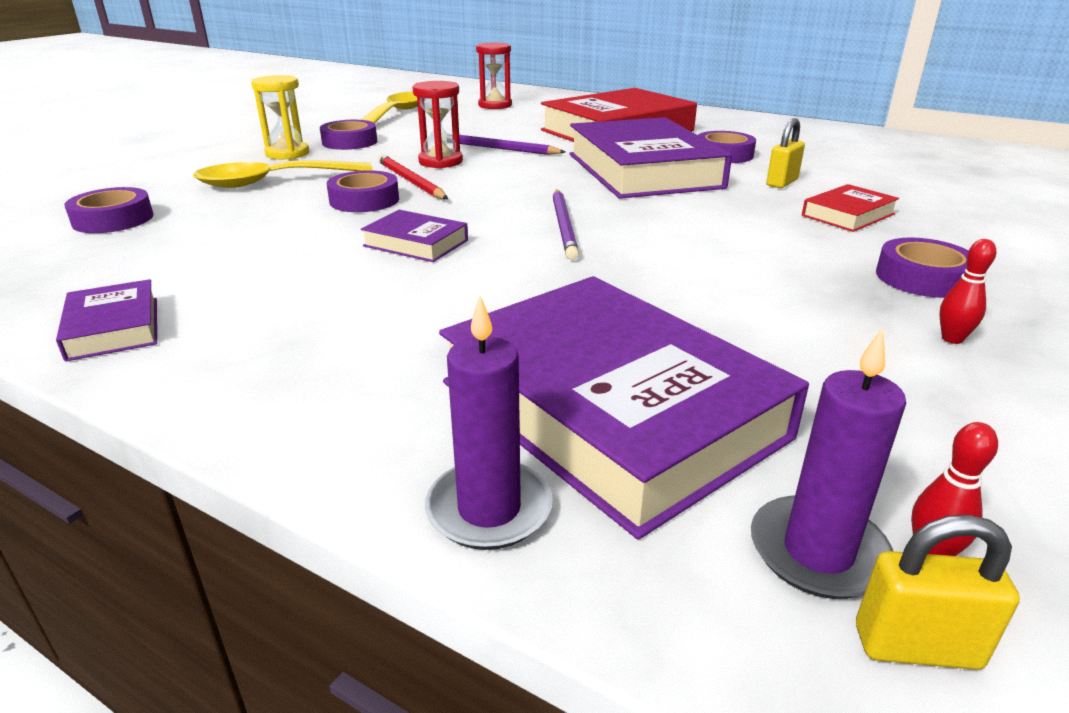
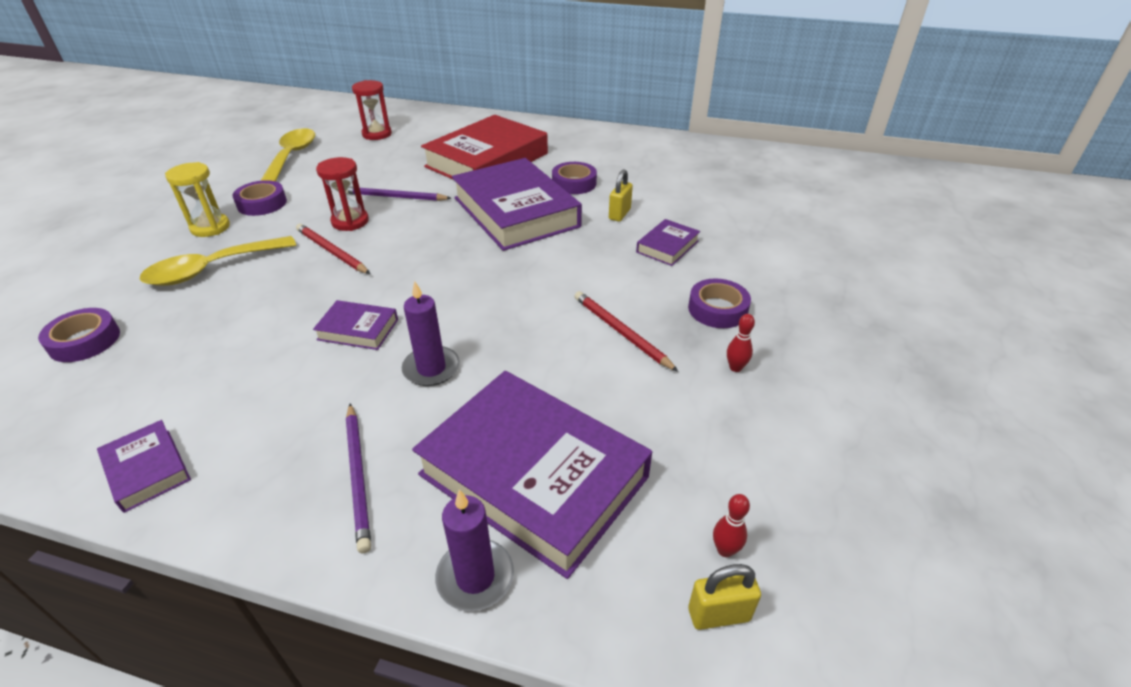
camera: 15 degrees left, 10 degrees up
(364, 200) = (300, 282): purple tape -> none
(564, 226) = (468, 291): purple pencil -> purple pencil (358, 476)
(770, 283) = (621, 332): none -> red pencil
(818, 552) = (666, 563): purple candle -> purple candle (431, 368)
(848, 215) = (667, 246): red book -> purple book

